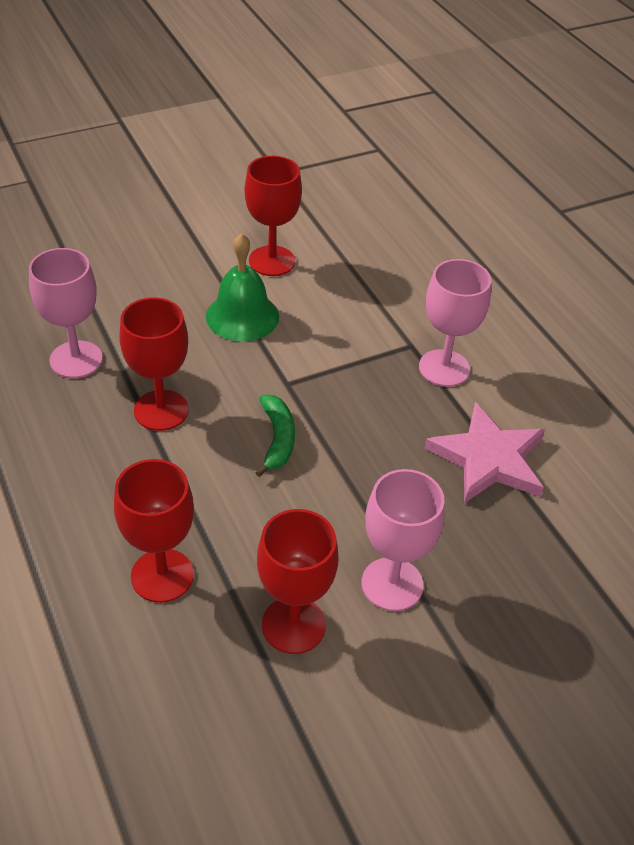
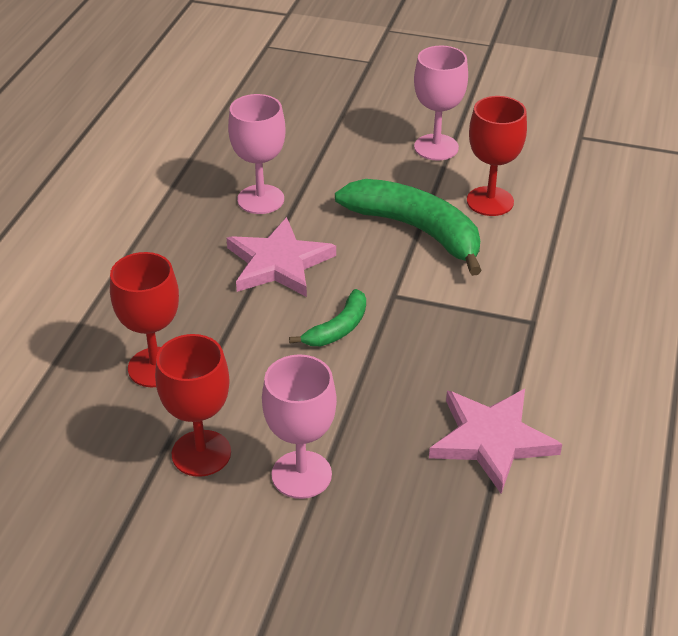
camera: 45 degrees right, 5 degrees down
(161, 410) = (278, 263): red goblet -> pink star
(242, 316) = (416, 230): green bell -> green banana
(444, 368) = (540, 354): pink goblet -> pink goblet (436, 147)

